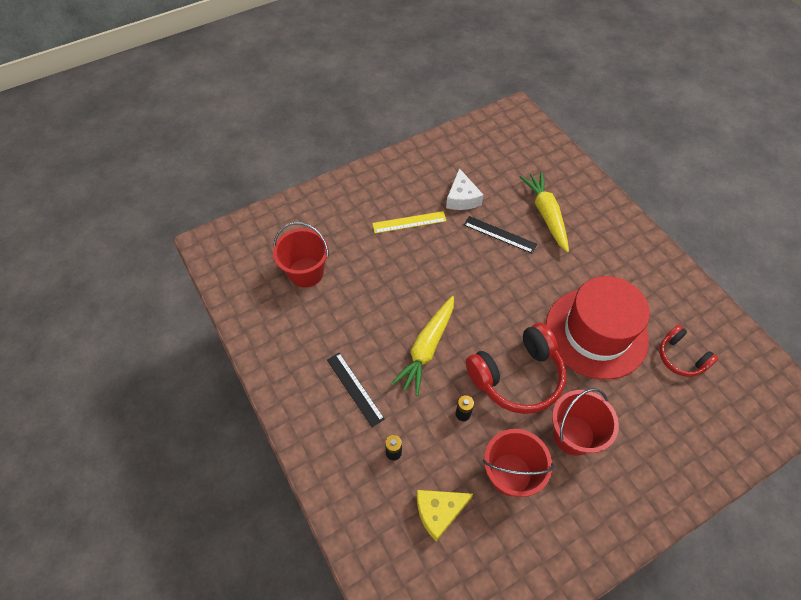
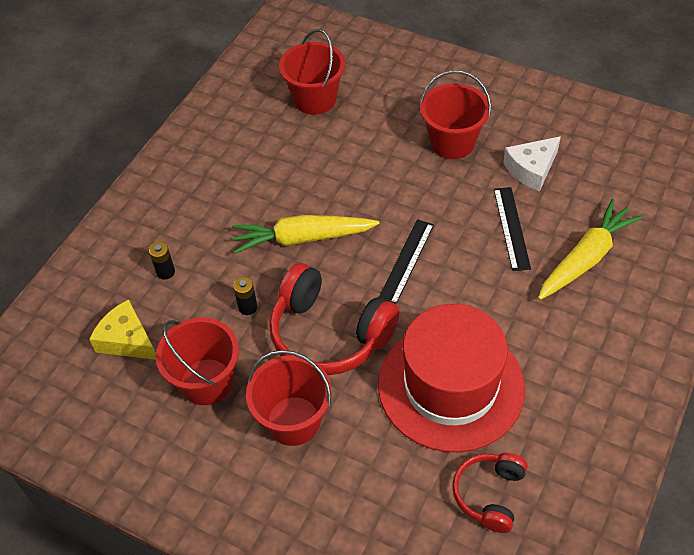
camera: 60 degrees right, 5 degrees down
(355, 388) = (213, 206): black ruler -> black ruler (406, 261)
(409, 222) = (452, 142): yellow ruler -> red bucket

